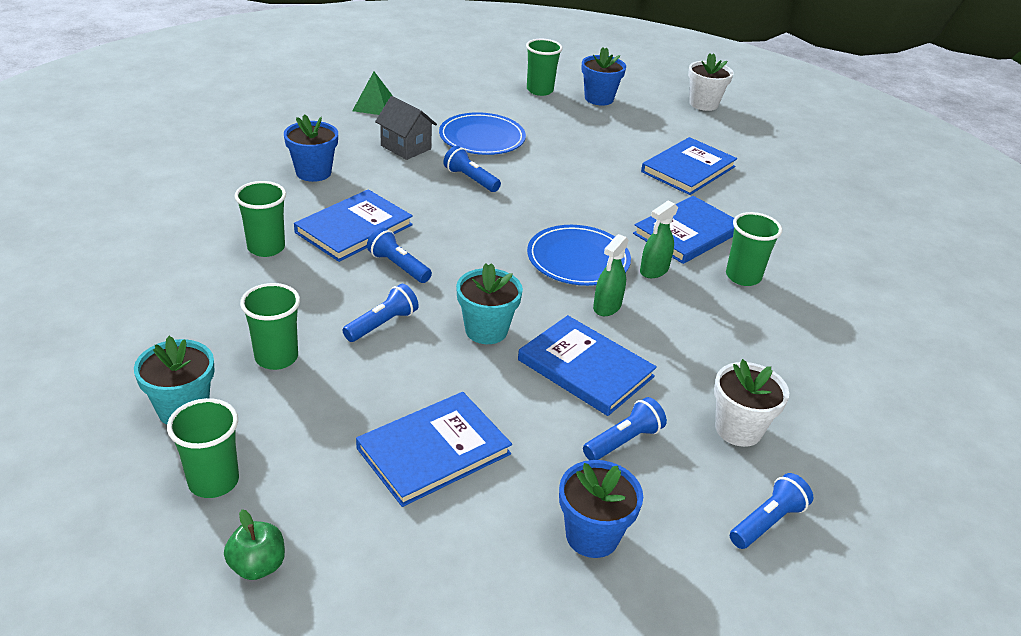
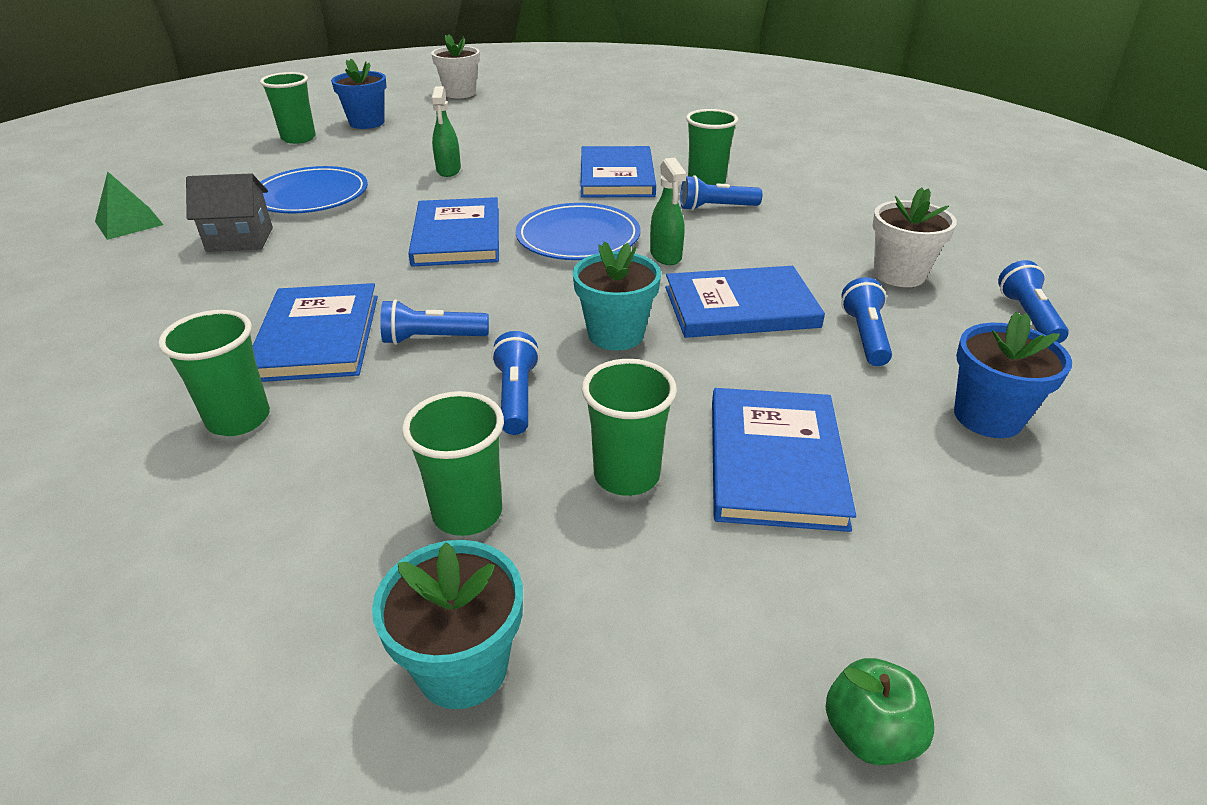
camera: 45 degrees left, 0 degrees up
(213, 481) = (655, 704): green cup -> green cup (626, 475)
(313, 172) = (163, 315): blue flower pot -> none
(470, 179) = (364, 231): blue flashlight -> blue flashlight (716, 208)
(654, 270) = (645, 212): green spray bottle -> green spray bottle (448, 170)
(688, 169) = (533, 137): blue book -> blue book (457, 236)

